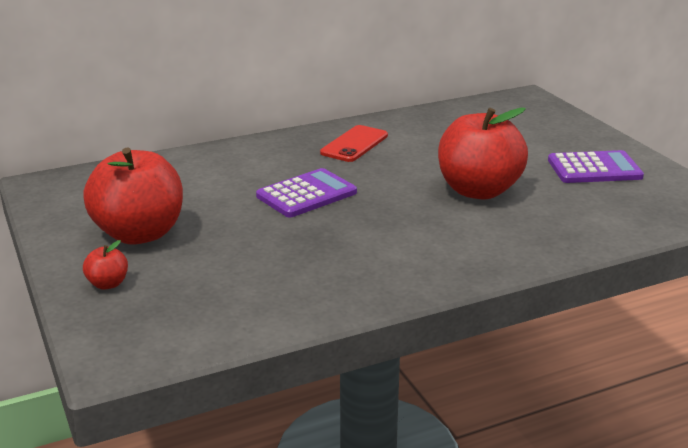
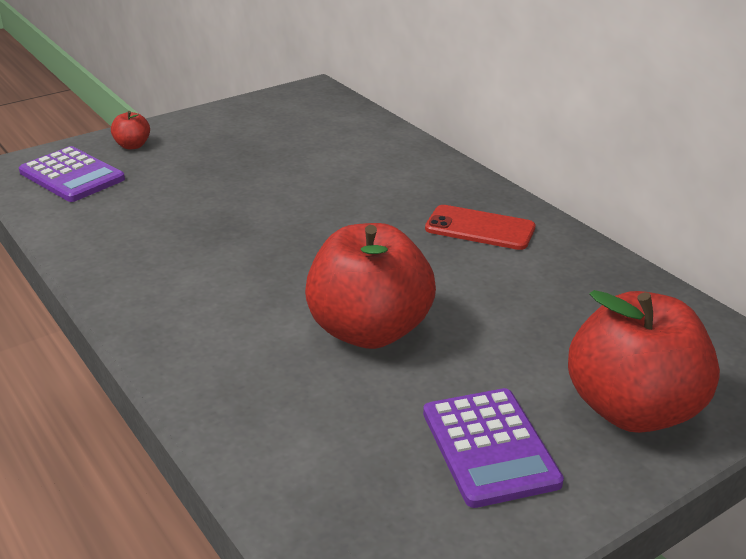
camera: 80 degrees right, 5 degrees up
(139, 234) = (223, 143): red apple -> red apple (633, 409)
(306, 194) = (325, 212): purple calculator -> purple calculator (72, 176)

